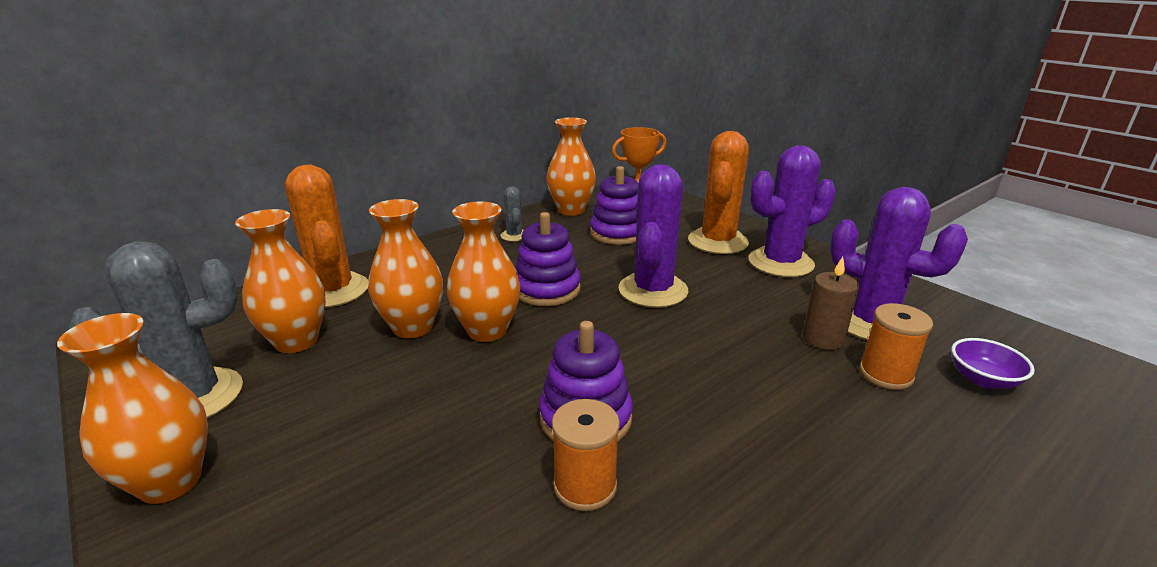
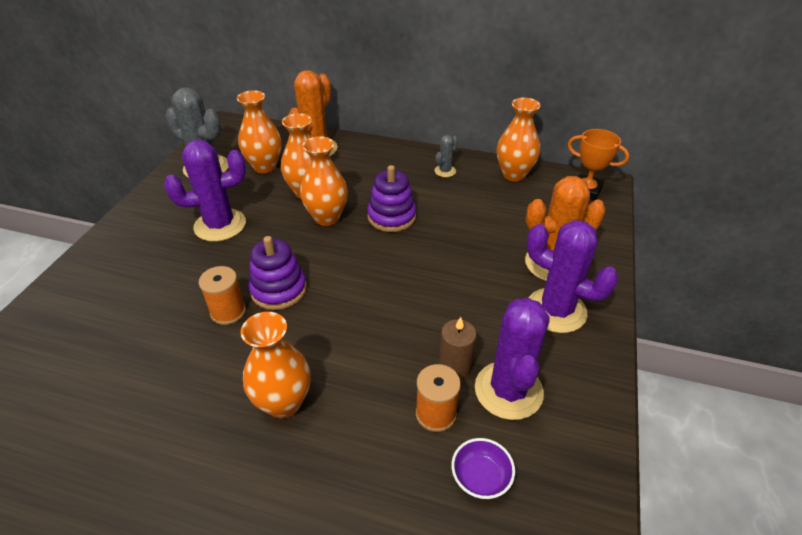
camera: 55 degrees right, 15 degrees up
(170, 482) = (159, 197): orange vase -> orange vase (283, 403)
(617, 233) = (504, 210): purple stacking toy -> none
(653, 290) = (437, 260): purple cactus -> purple cactus (220, 225)

